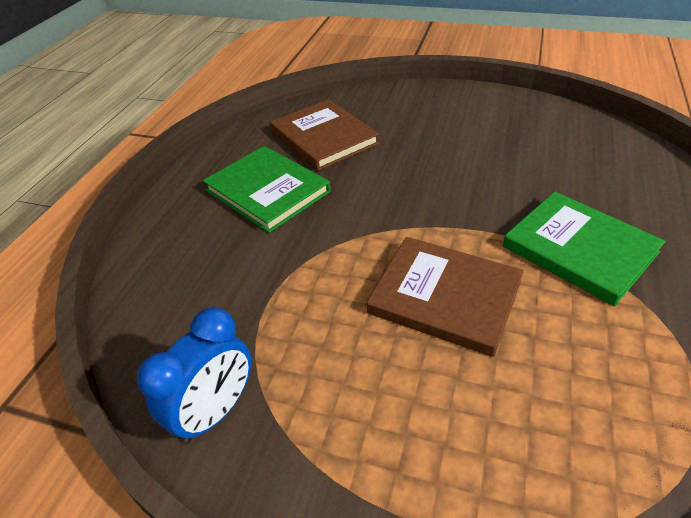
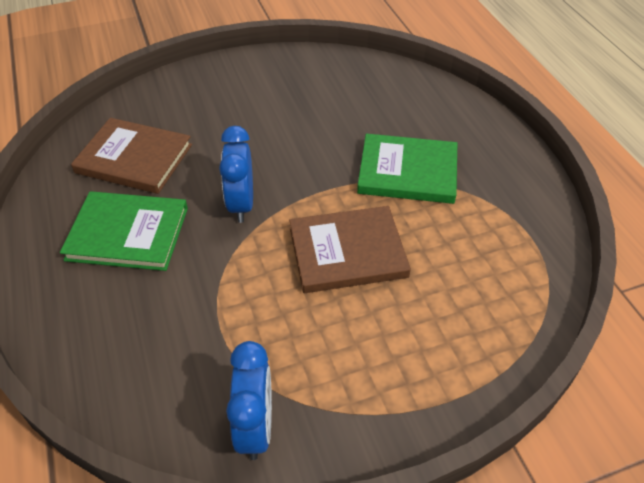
camera: 40 degrees left, 5 degrees up
(379, 207) = (241, 204): none -> blue clock

